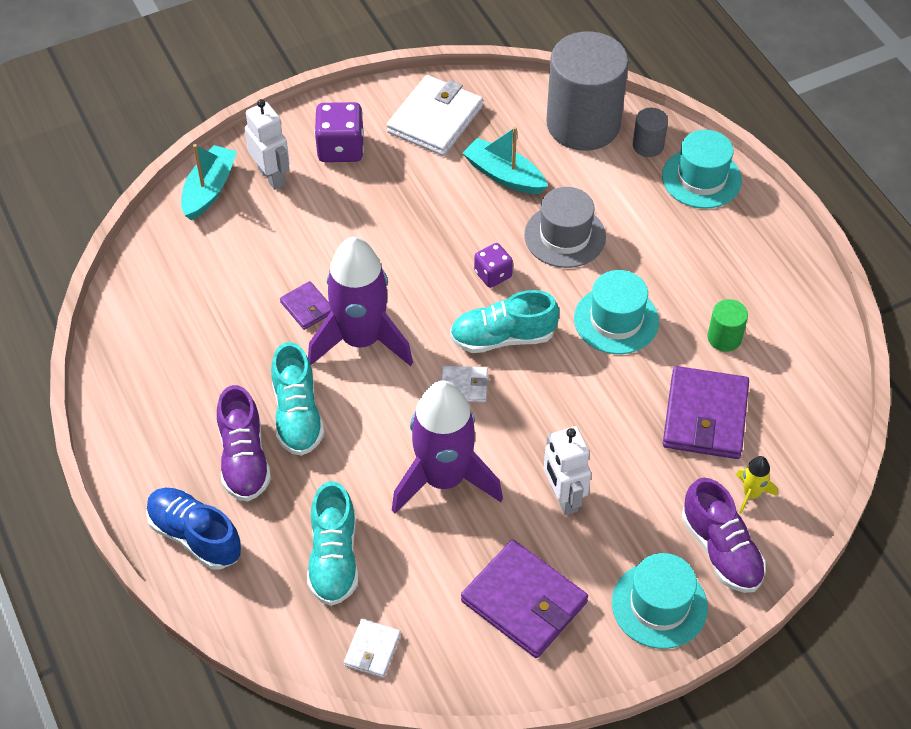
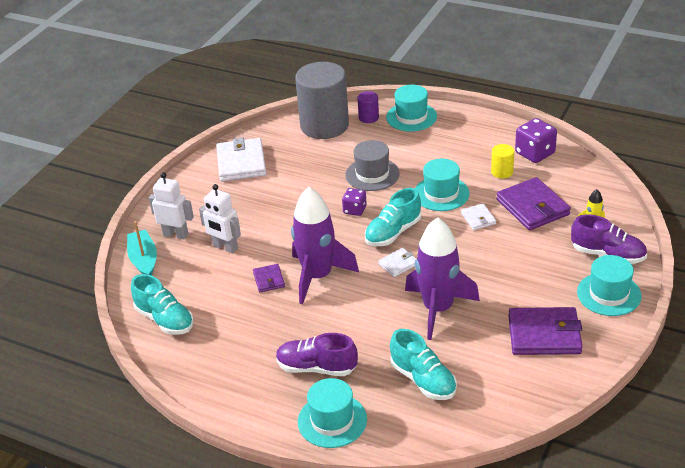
camera: 35 degrees left, 15 degrees down
(195, 536) = (332, 420): blue shoe -> turquoise hat
(244, 459) = (316, 368): purple shoe -> purple shoe turned 150 degrees clockwise
(297, 415) = (323, 330): turquoise shoe -> turquoise shoe (165, 319)
(307, 307) = (269, 280): purple wallet -> purple wallet turned 60 degrees clockwise
(340, 148) = (202, 201): purple dice -> purple dice (535, 153)
(372, 650) = (495, 406): white wallet -> white wallet (478, 218)
(504, 175) = (309, 166): turquoise boat -> none
(563, 498) = (508, 280): white robot -> white robot (225, 247)
(648, 146) = (368, 117): grey cylinder -> purple cylinder
(724, 338) = (502, 172): green cylinder -> yellow cylinder

